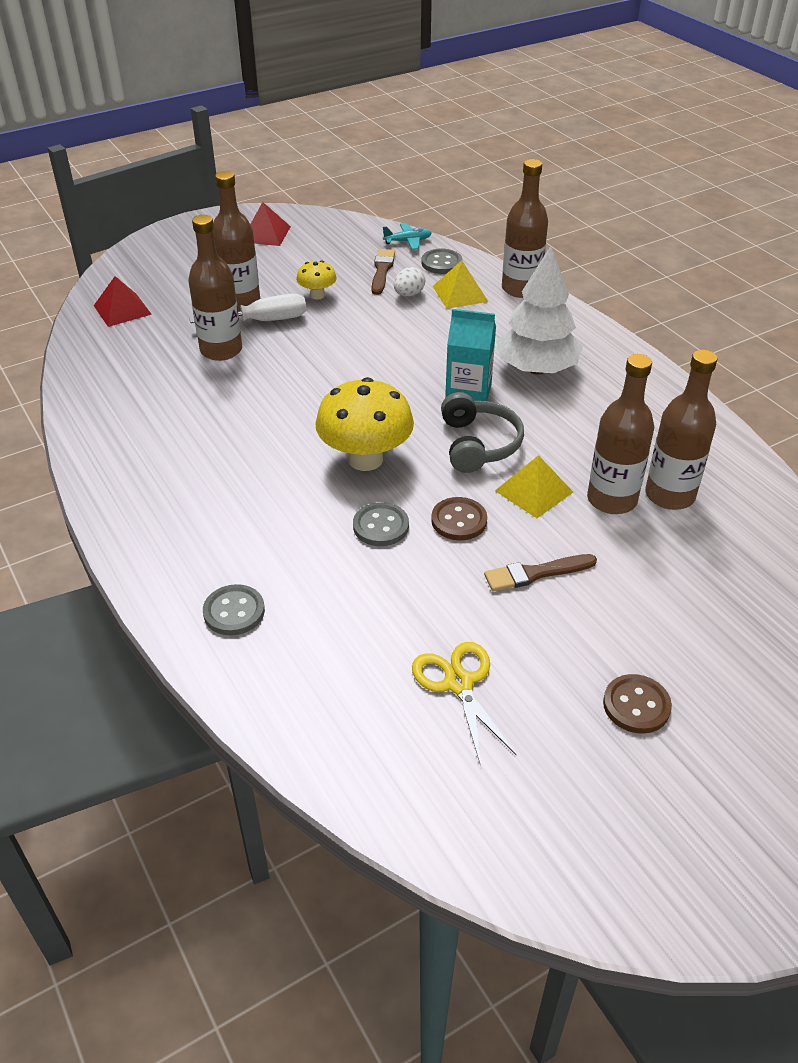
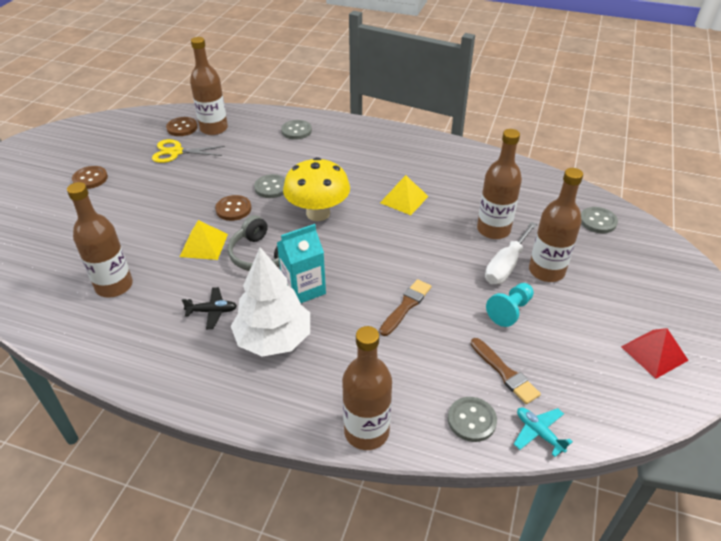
camera: 140 degrees right, 0 degrees up
(122, 309) = (597, 221): red pyramid -> grey button
(317, 295) = (510, 311): yellow mushroom -> turquoise pawn
(404, 747) = (182, 128): none -> brown button
(408, 241) = (538, 433): turquoise plane -> turquoise plane turned 105 degrees clockwise
(409, 294) = (448, 357): white egg -> none
(459, 683) = (176, 152): yellow scissors -> yellow scissors turned 150 degrees clockwise
(460, 293) = (411, 387): yellow pyramid -> yellow pyramid (404, 199)
(536, 573) = (171, 205): brown brush -> brown brush (406, 306)
(576, 417) = (212, 311): none -> black plane
(612, 500) = (151, 264): brown bottle -> brown bottle (214, 129)

